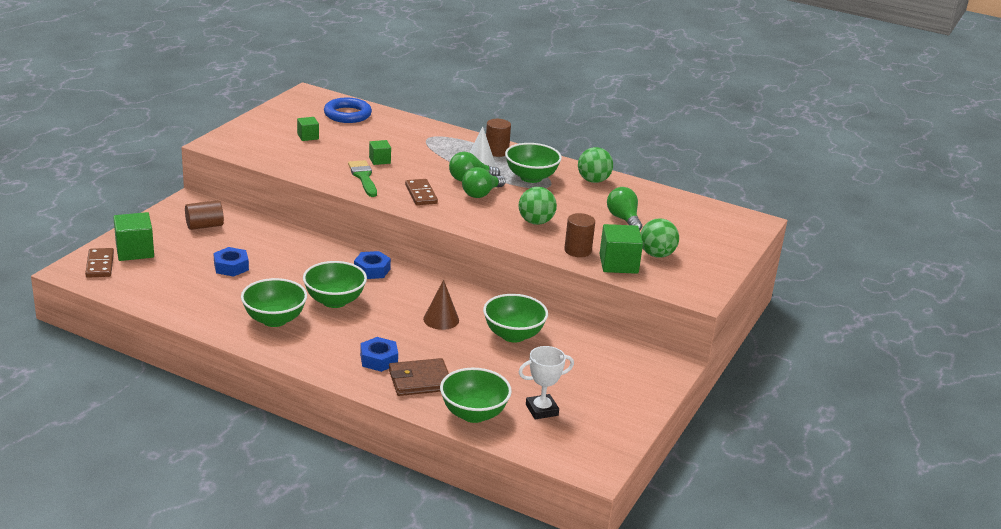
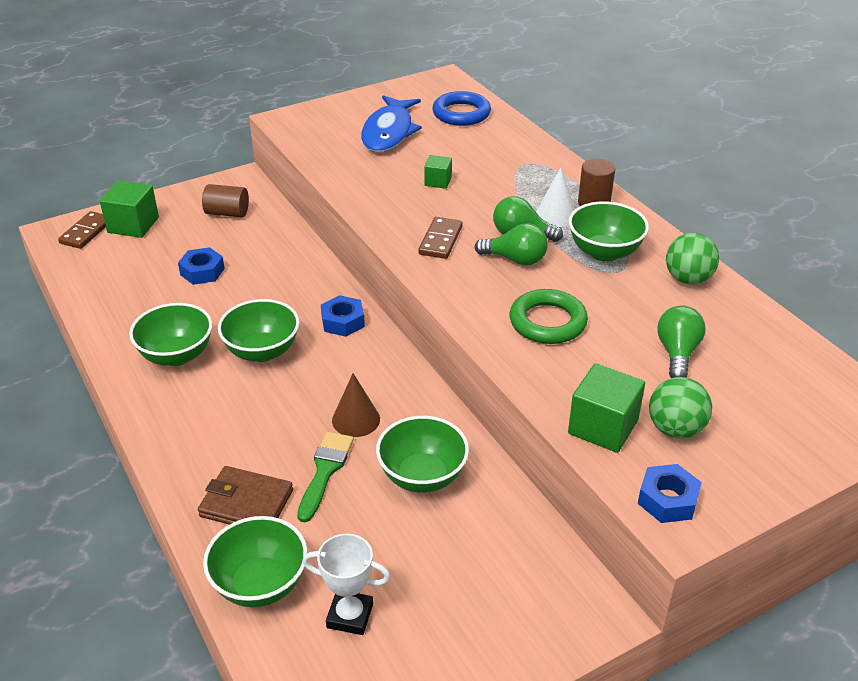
camera: 35 degrees right, 10 degrees up
(308, 136) = (389, 132): green cube -> blue fish
(363, 177) = (396, 200): green brush -> green brush (325, 471)
(379, 359) = (230, 453): blue nut -> blue nut (667, 500)
(481, 194) = (515, 259): green light bulb -> green light bulb turned 150 degrees counterclockwise
(536, 222) = (547, 322): green ball -> green ring
(577, 250) = (564, 385): brown cylinder -> none

